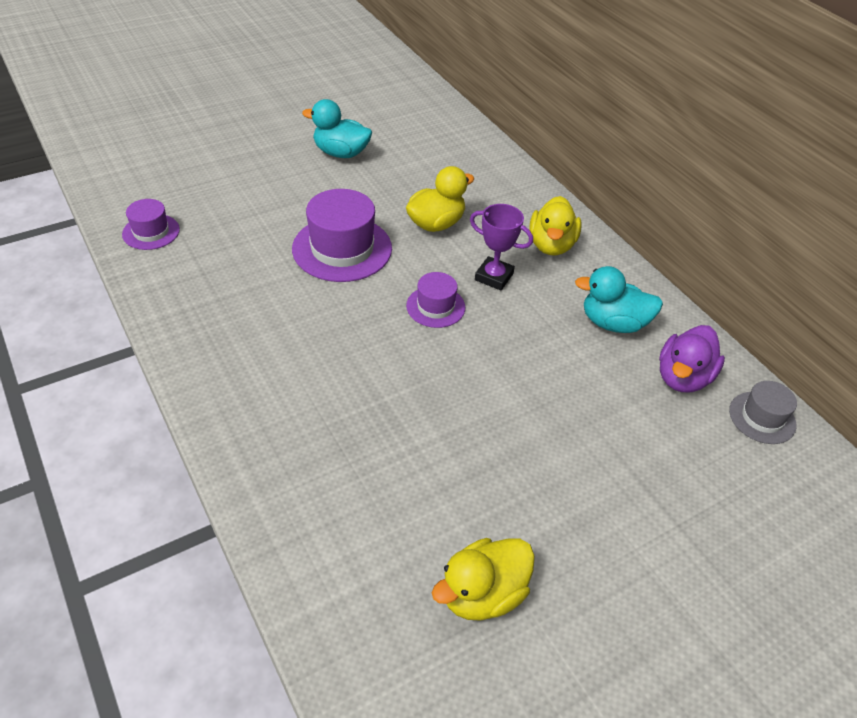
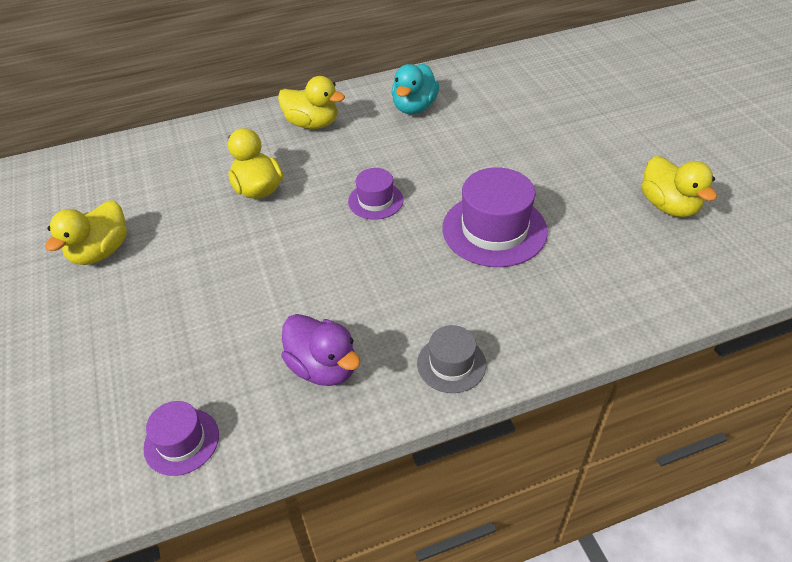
camera: 75 degrees left, 0 degrees up
(341, 153) = (101, 252): turquoise duck -> yellow duck
(342, 248) = (274, 259): purple hat -> purple hat (494, 229)
(494, 277) = (344, 161): purple trophy -> none
(682, 377) = (474, 86): purple duck -> purple duck (323, 367)
(762, 417) = (513, 63): grey hat -> grey hat (451, 364)

